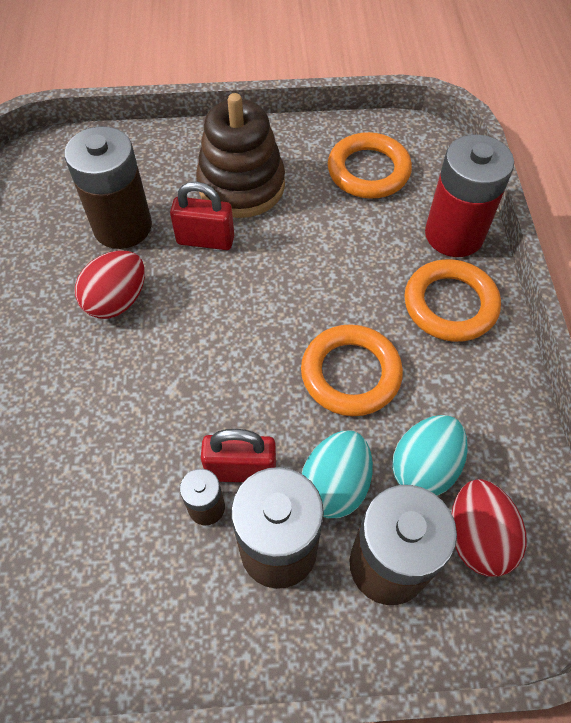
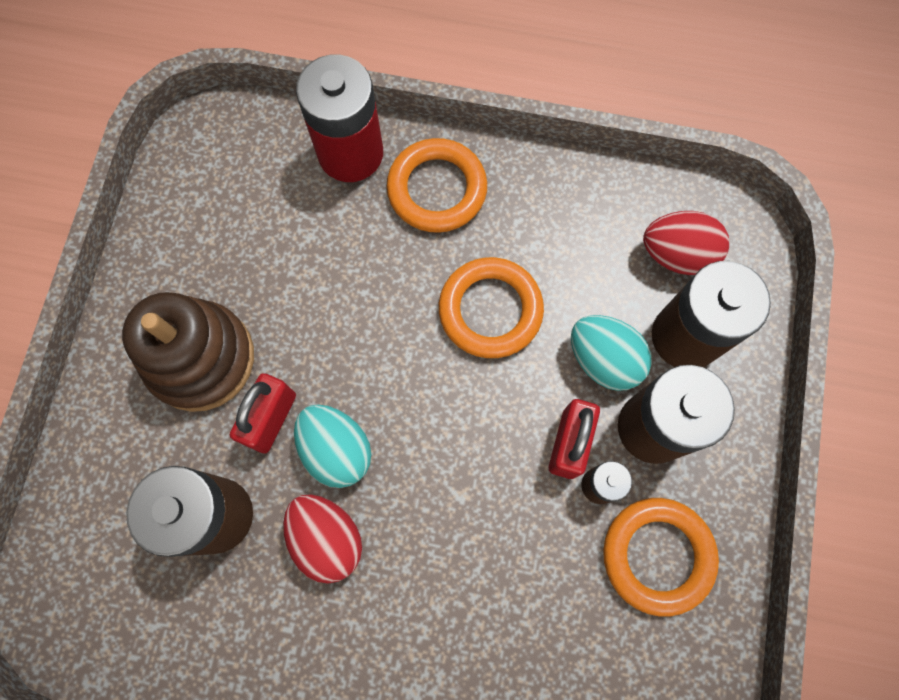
camera: 75 degrees left, 15 degrees up
(368, 171) = (229, 209): orange ring -> orange ring (657, 555)
(424, 467) = (604, 275): turquoise egg -> turquoise egg (336, 450)

